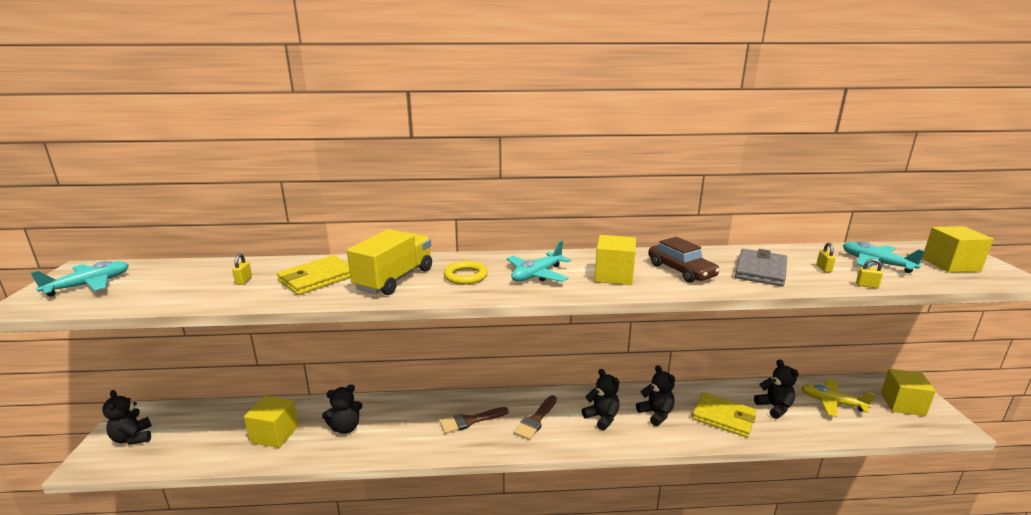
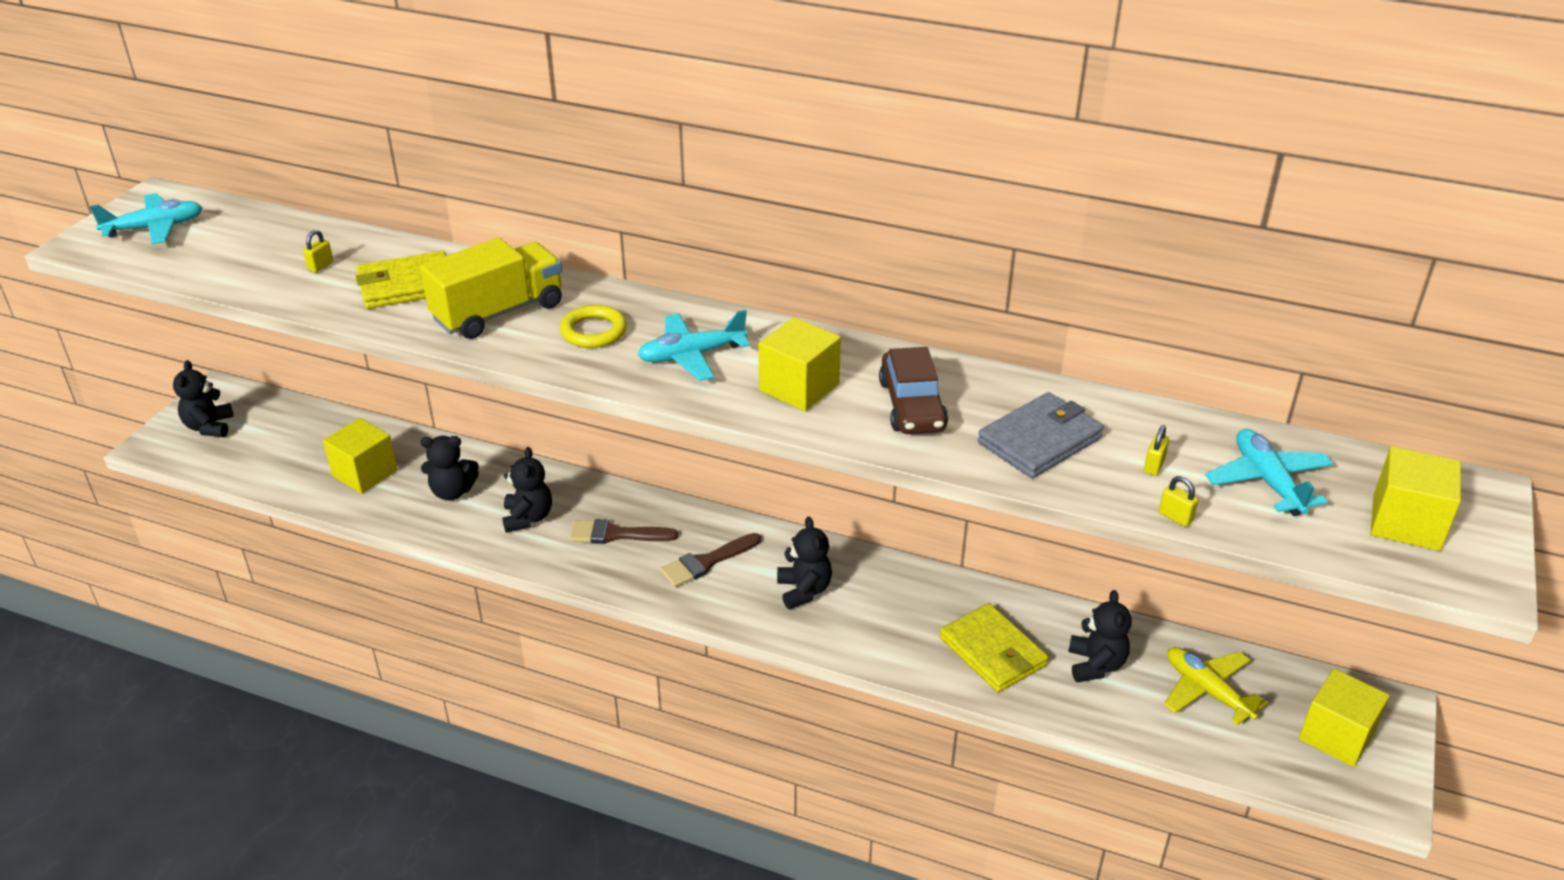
camera: 25 degrees right, 15 degrees up
(656, 414) = (891, 612): black teddy bear -> black teddy bear (528, 518)

